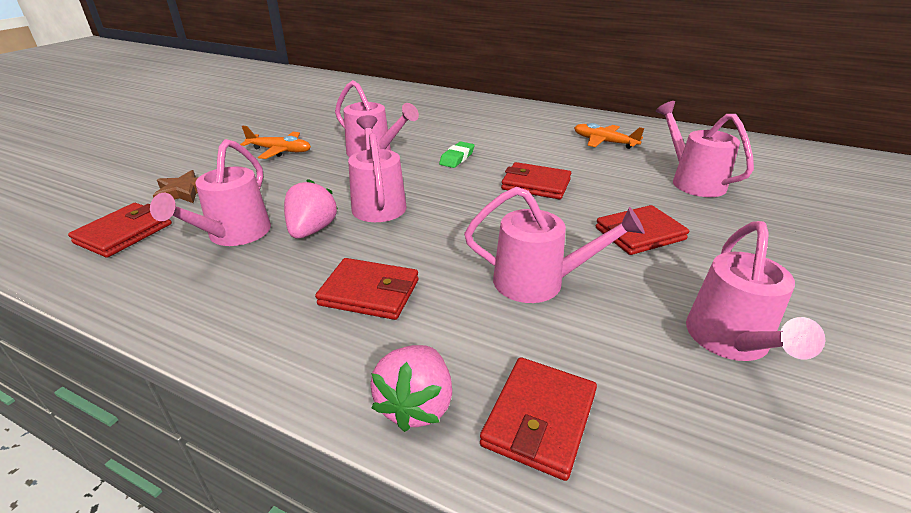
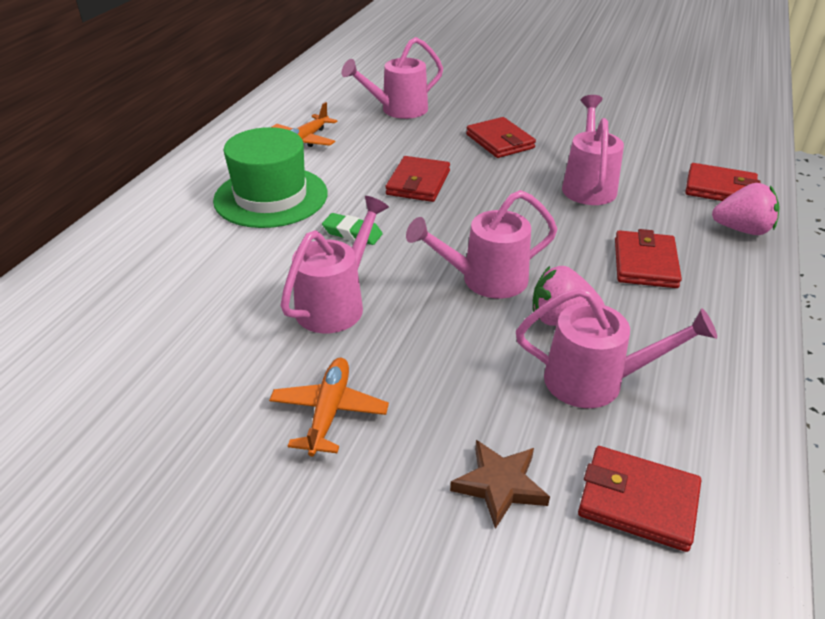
camera: 95 degrees left, 5 degrees up
(510, 133) = (271, 197): none -> green hat
(730, 342) = (616, 128): pink watering can -> none

